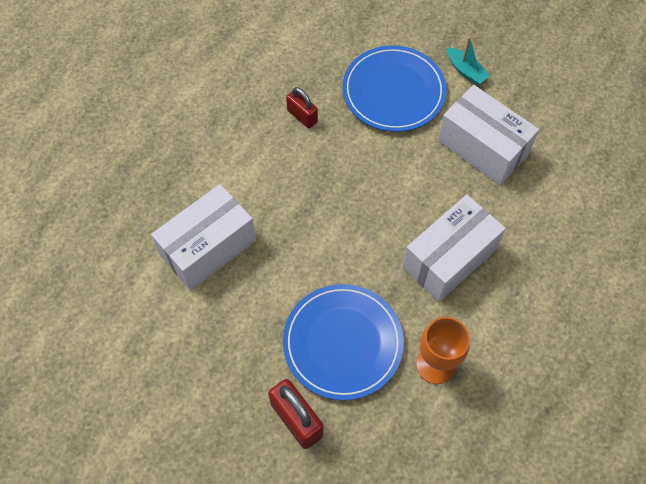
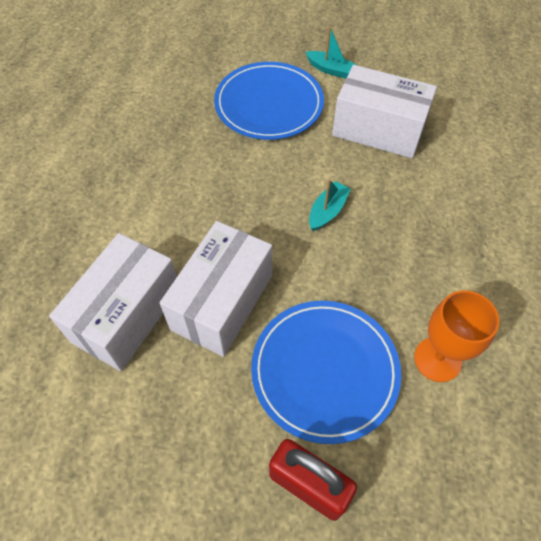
camera: 20 degrees left, 5 degrees down
(302, 116) = (184, 150): red padlock -> none
(402, 212) = (327, 211): none -> turquoise boat
(449, 258) = (397, 242): white box -> white box (222, 302)

